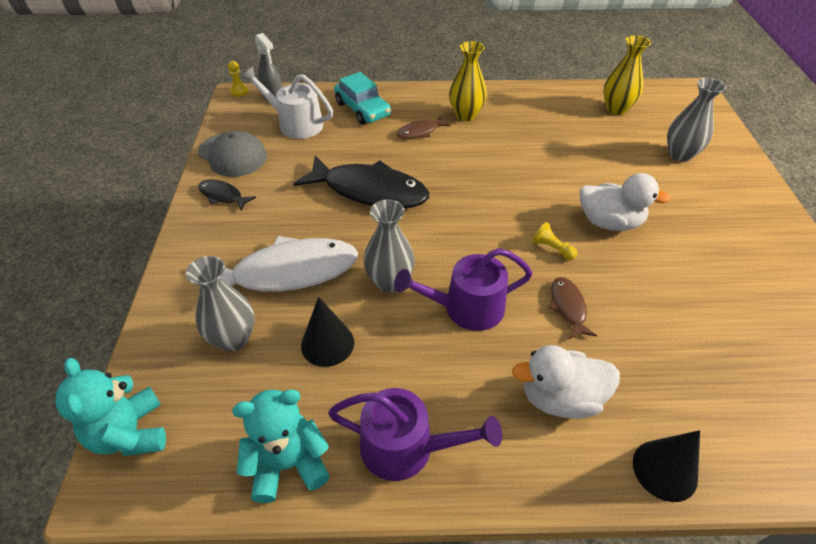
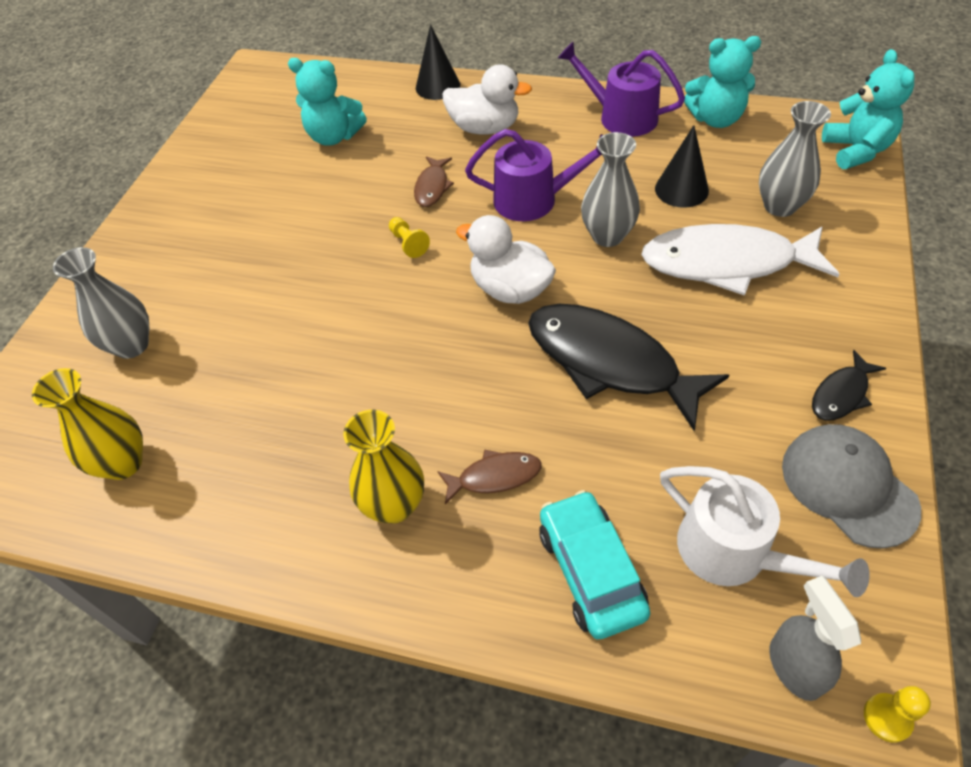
camera: 160 degrees left, 5 degrees up
(223, 196) = (841, 394): black fish -> black fish turned 90 degrees clockwise
(609, 222) = (319, 263): white duck -> white duck (510, 289)
(717, 356) = (334, 137): none -> turquoise teddy bear

